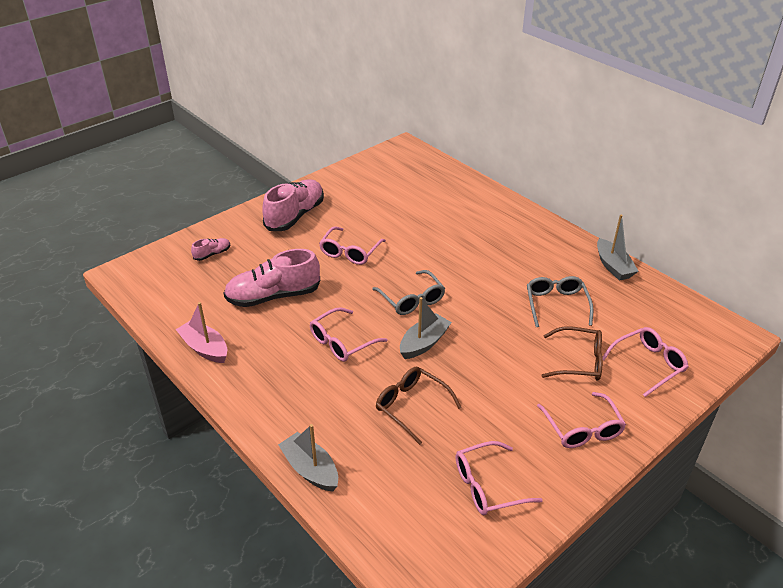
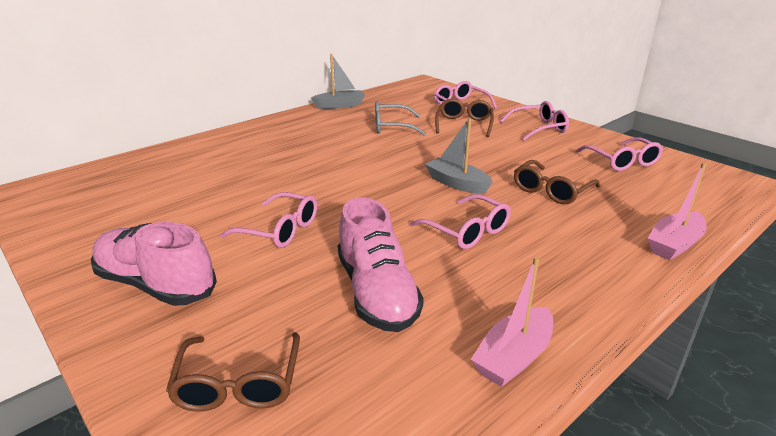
camera: 90 degrees left, 10 degrees down
(212, 254) = (238, 384): pink shoe -> brown glasses
(310, 469) = (674, 244): grey boat -> pink boat
(412, 299) = (385, 189): grey glasses -> none

